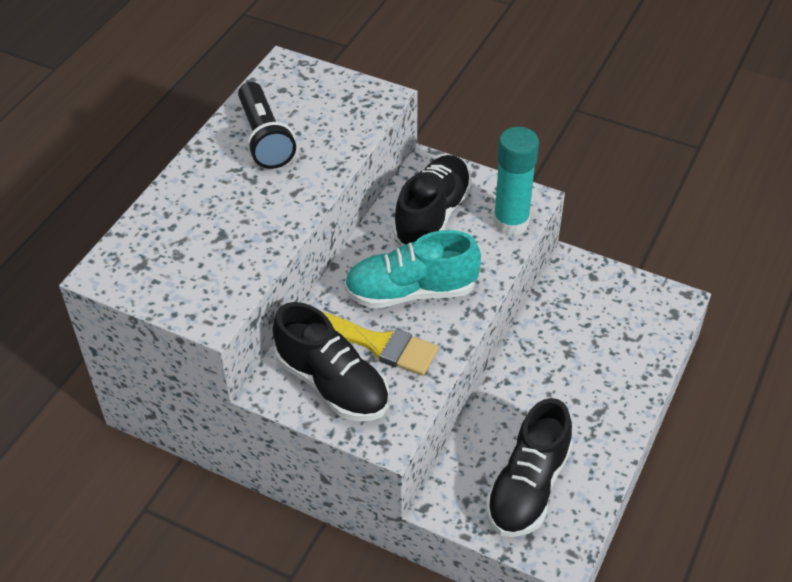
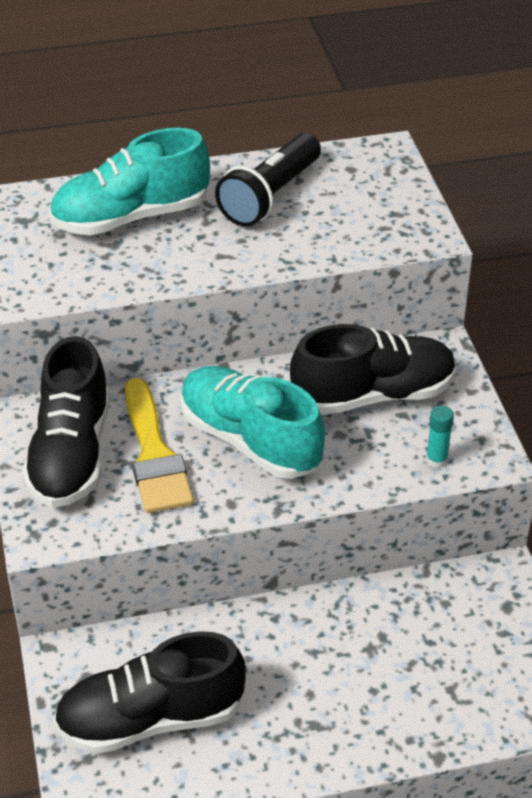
camera: 50 degrees right, 5 degrees down
(205, 211) = (131, 217): none -> turquoise shoe
(511, 222) = (436, 460): turquoise glue stick -> turquoise glue stick, size x0.43

